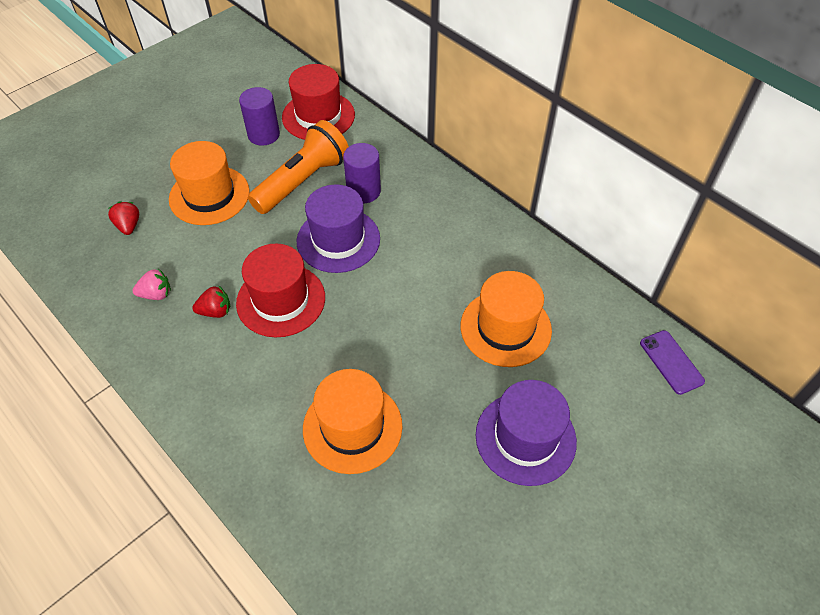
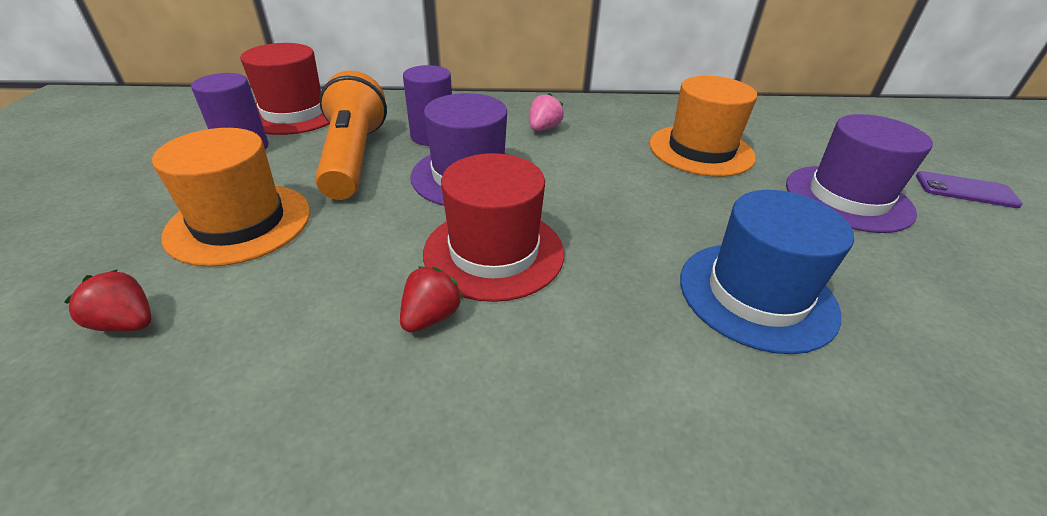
camera: 50 degrees left, 15 degrees down
(156, 294) = (303, 364): pink strawberry -> pink strawberry (544, 129)
(352, 427) = (756, 295): orange hat -> blue hat
(671, 362) = (804, 111): purple phone -> purple phone (965, 190)

